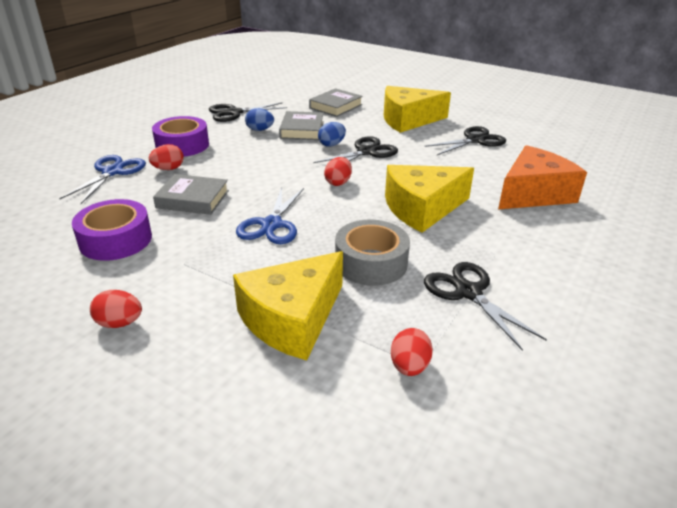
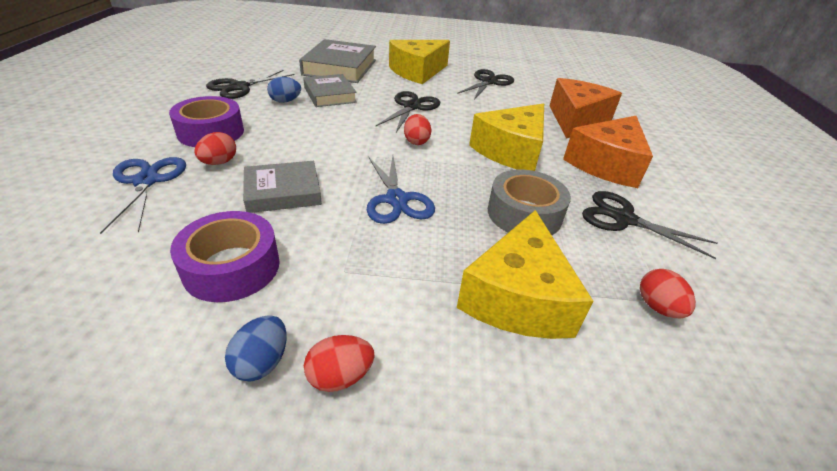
camera: 30 degrees left, 5 degrees up
(331, 144) = (373, 105): blue egg -> blue egg (262, 362)
(335, 106) = (340, 67): grey book -> grey book, size x1.56
(514, 242) = (606, 164): none -> orange cheese

